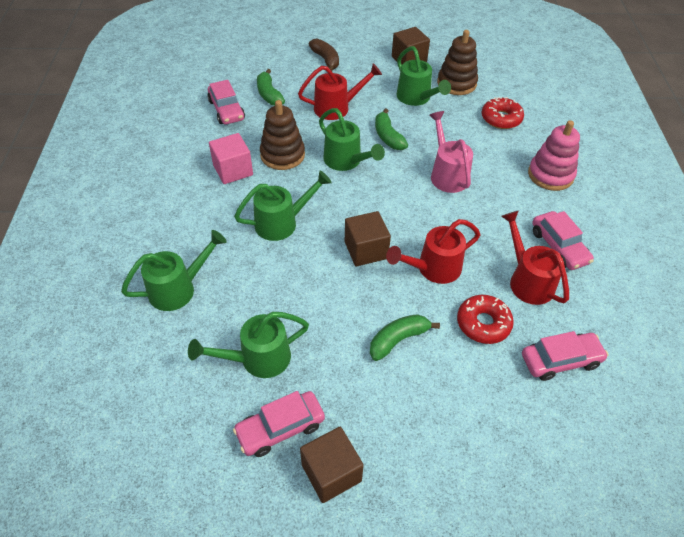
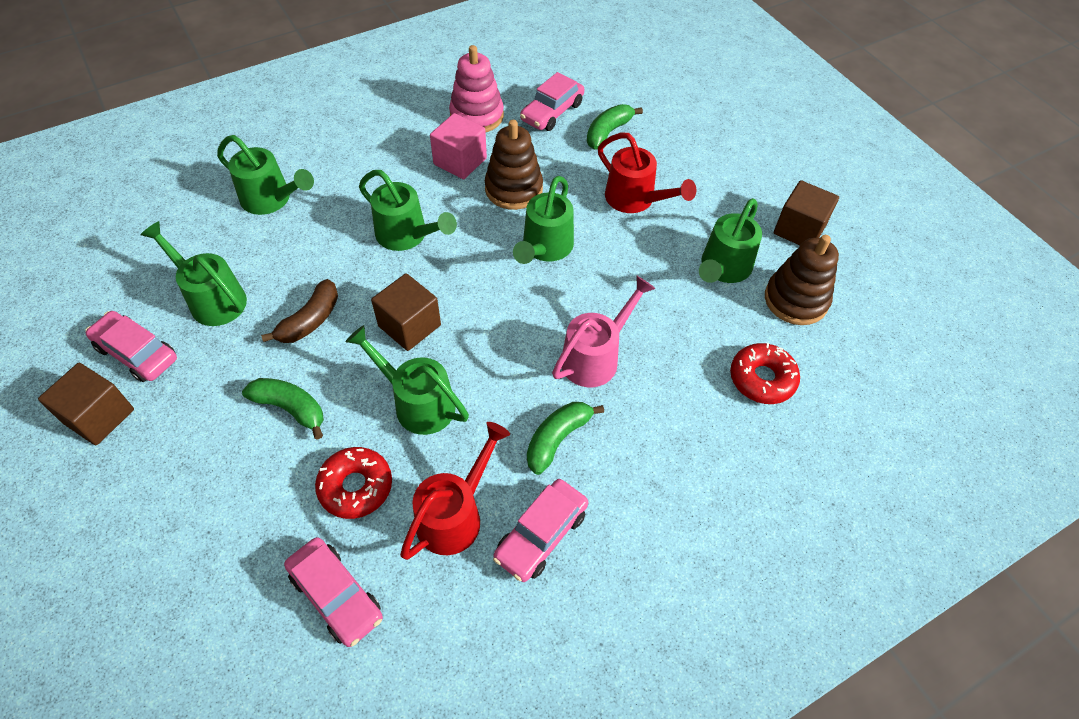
camera: 60 degrees right, 5 degrees up
(326, 60) = (719, 151): brown banana -> brown banana (310, 320)
(388, 137) = (621, 269): green banana -> green banana (557, 439)
(433, 269) = (417, 402): red watering can -> green watering can
(550, 175) = (684, 480): pink stacking toy -> pink stacking toy (477, 116)

